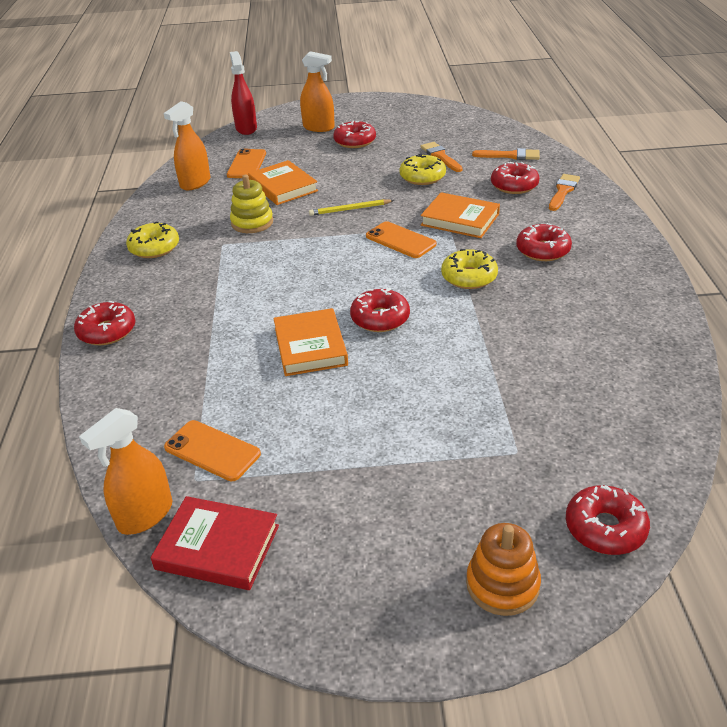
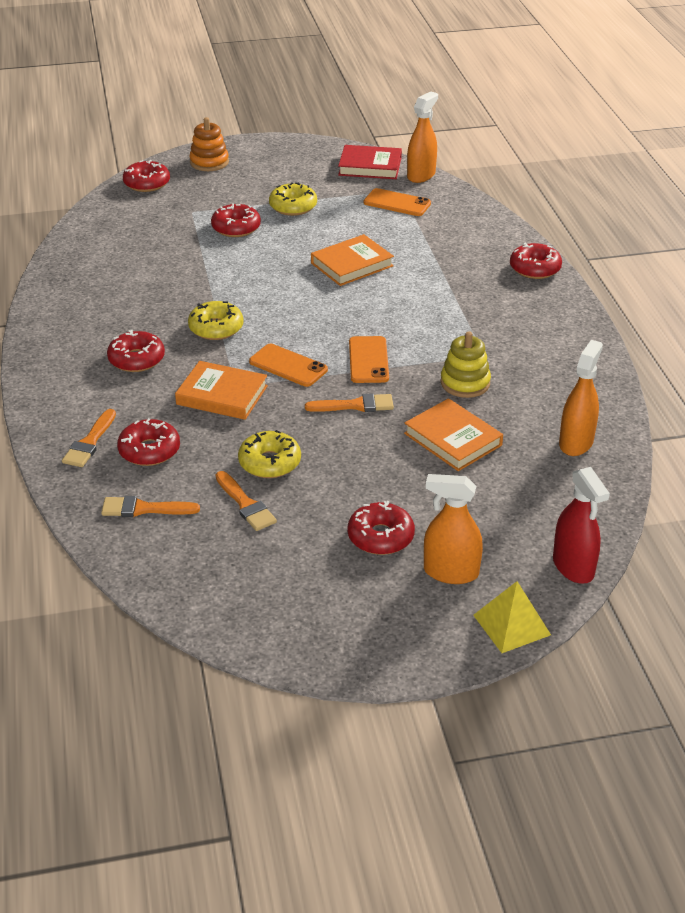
camera: 170 degrees right, 0 degrees up
(154, 248) = (556, 348): yellow donut -> yellow donut (293, 206)
(247, 164) = (525, 480): orange phone -> orange phone (368, 360)
(296, 110) = (511, 625): none -> yellow pyramid
(310, 346) = (352, 264): orange book -> orange book turned 75 degrees clockwise
(350, 209) = (355, 405): yellow pencil -> orange brush
(380, 318) = (297, 288): red donut -> red donut (236, 228)

